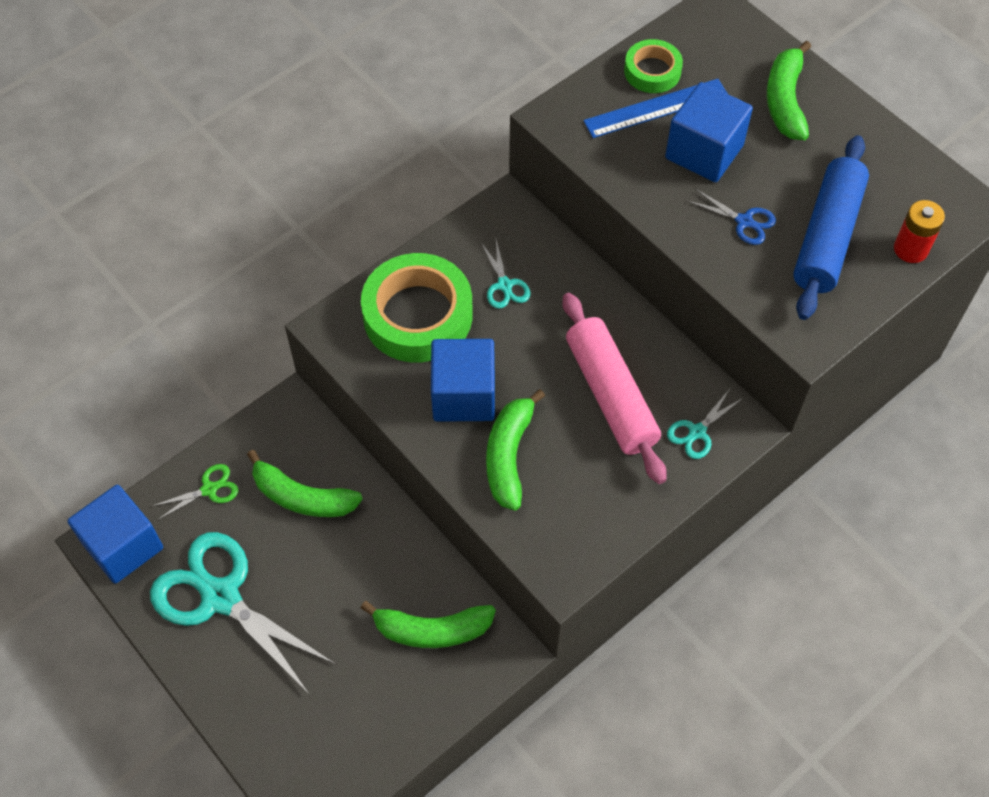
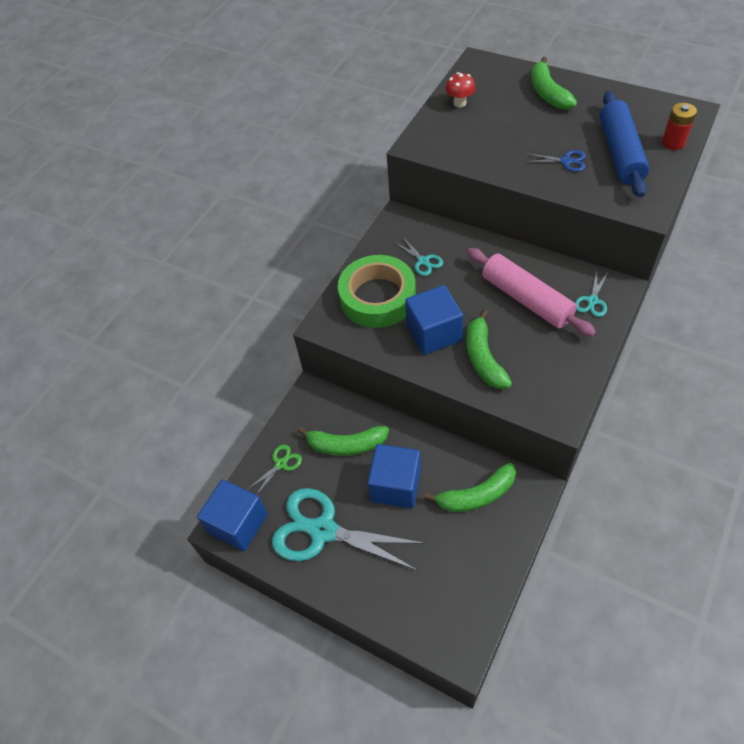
camera: 15 degrees left, 5 degrees down
(652, 71) = (459, 103): green tape -> red mushroom
(656, 108) = (474, 121): blue ruler -> none
(704, 152) = (517, 133): blue cube -> blue cube (396, 485)

